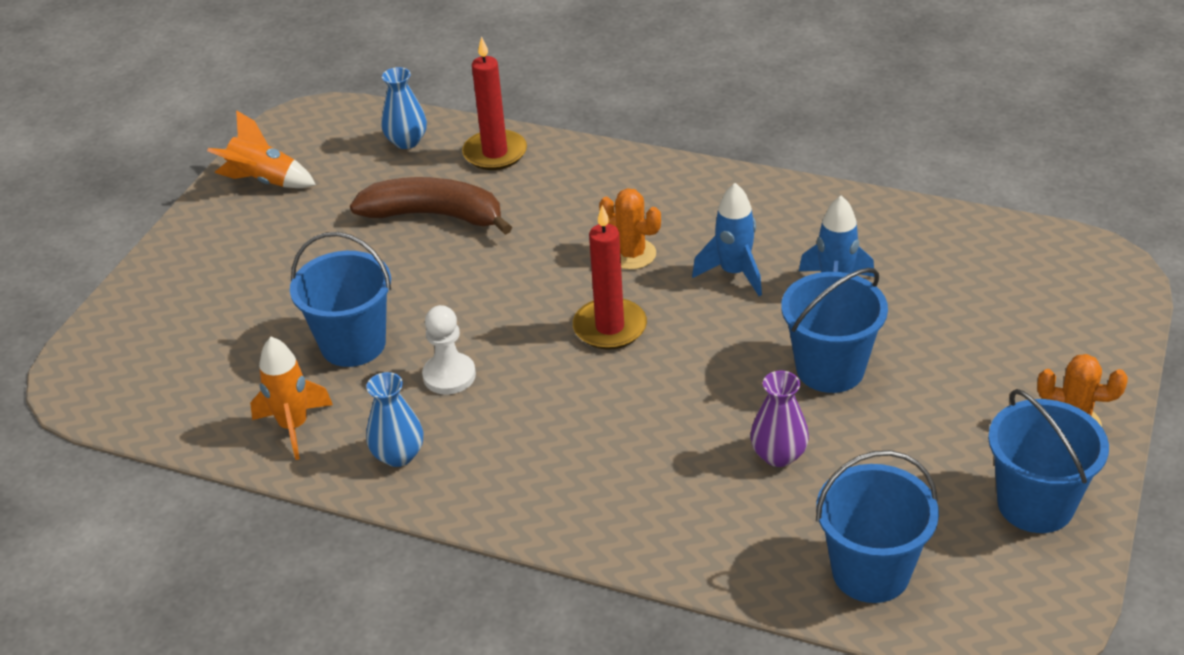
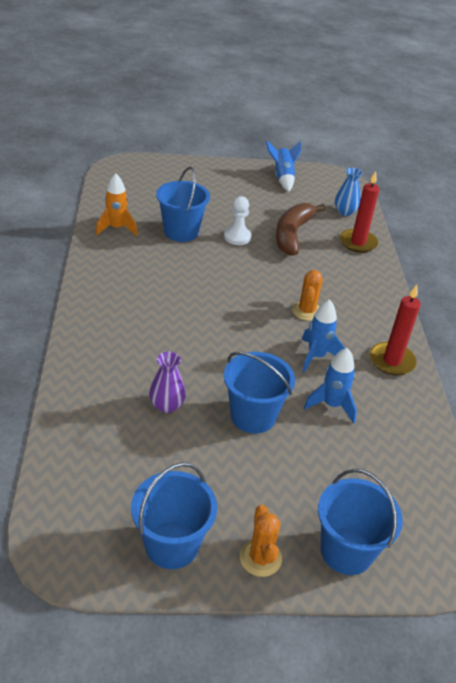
camera: 60 degrees right, 0 degrees up
(264, 181) = (282, 177): orange rocket -> blue rocket
(398, 455) = (110, 264): blue vase -> none
(435, 215) = (292, 234): brown banana -> brown banana turned 150 degrees counterclockwise
(449, 375) = (174, 267): white pawn -> white pawn (237, 237)
(610, 327) = (240, 315): red candle -> red candle (391, 361)
(870, 572) = (84, 465): blue bucket -> blue bucket (346, 551)

